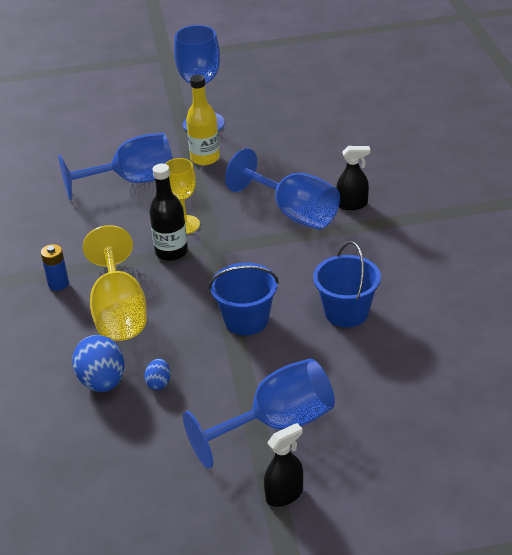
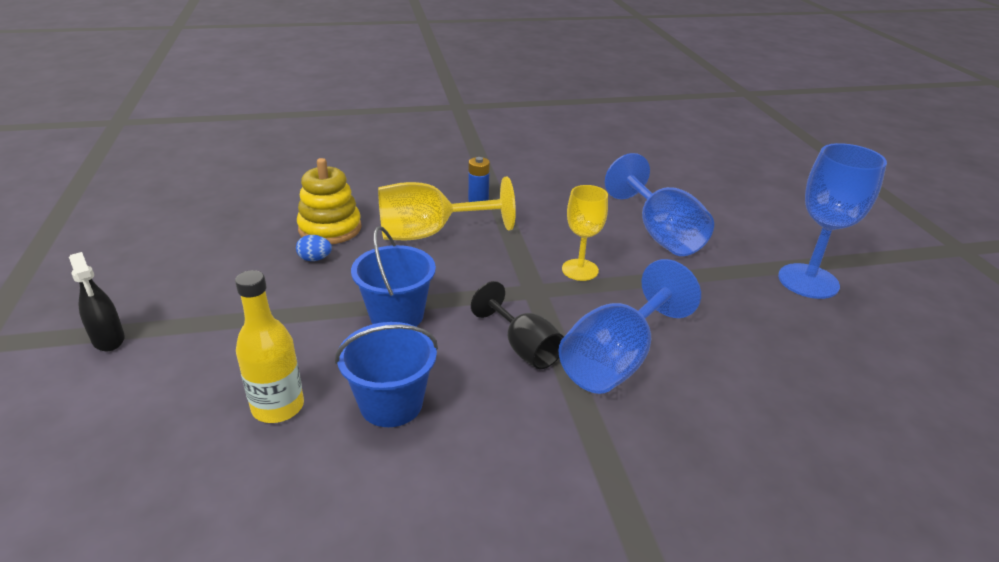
camera: 85 degrees right, 5 degrees down
(102, 382) = (330, 228): blue egg -> yellow stacking toy
(171, 252) = (527, 262): black bottle -> none
(205, 158) = (726, 283): yellow bottle -> yellow bottle (278, 407)
(277, 424) = (214, 336): blue goblet -> none
(283, 253) = (523, 348): none -> black goblet
(352, 204) = (648, 424): black spray bottle -> none

